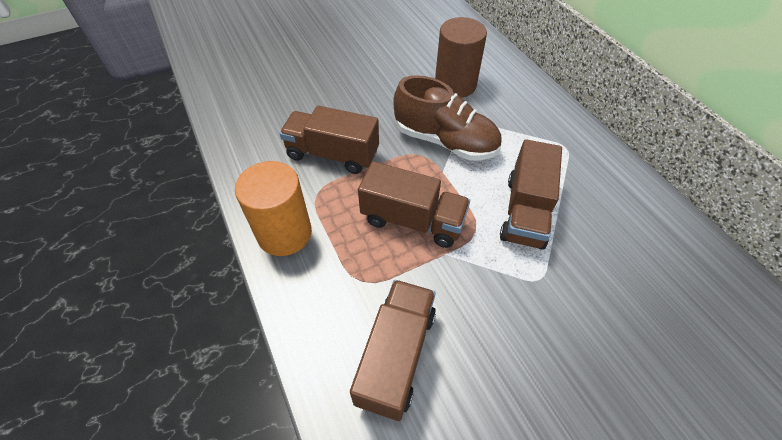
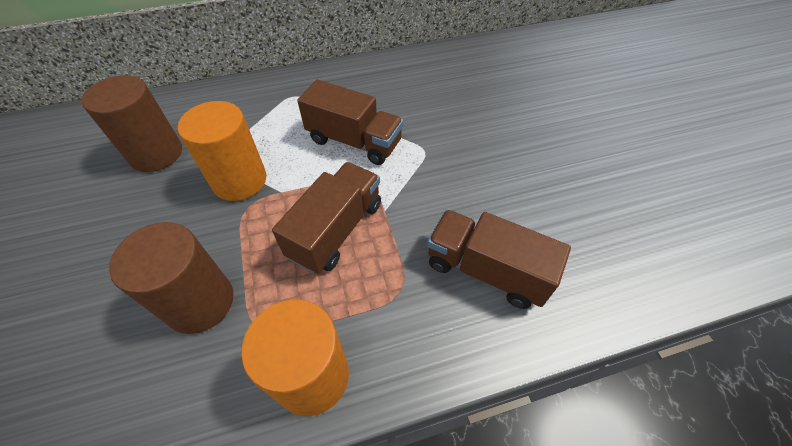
camera: 80 degrees left, 0 degrees up
(332, 154) = (200, 302): brown truck -> brown cylinder
(445, 141) = (239, 180): brown shoe -> orange cylinder

